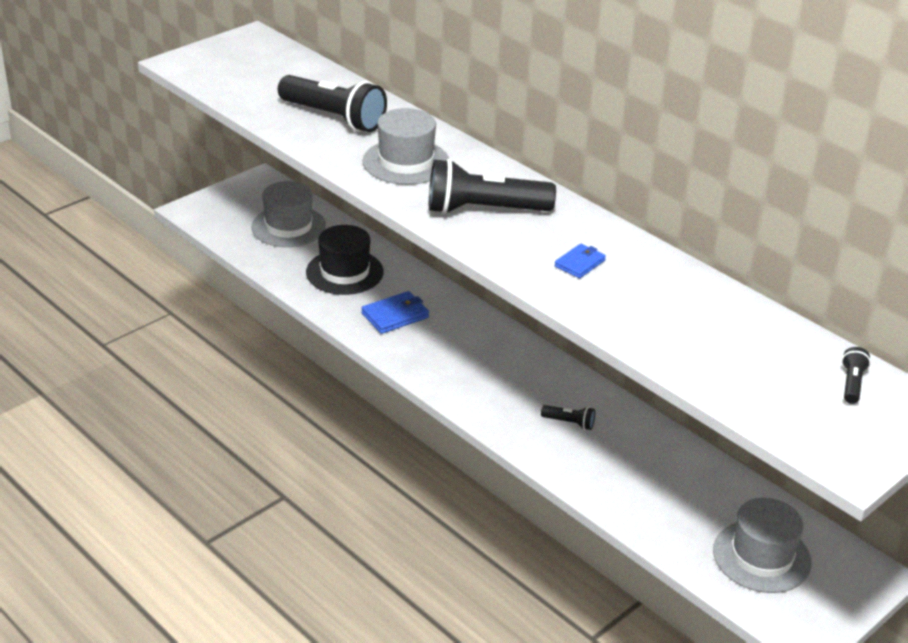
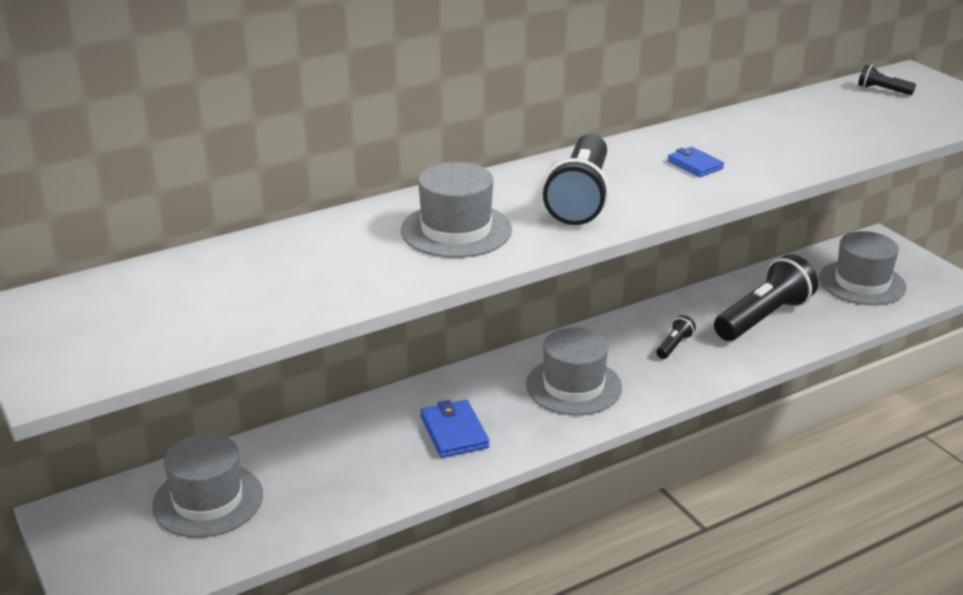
camera: 75 degrees left, 5 degrees down
(334, 118) = (318, 266): black flashlight -> black flashlight (763, 318)
(344, 272) = (344, 461): black hat -> none
(480, 369) = (573, 386): none -> grey hat

